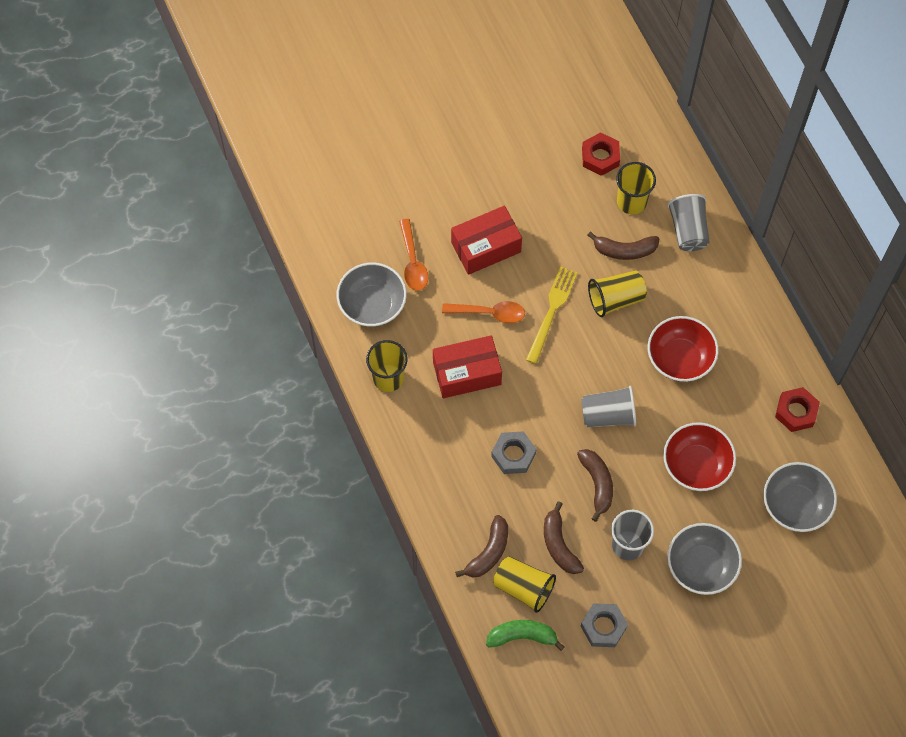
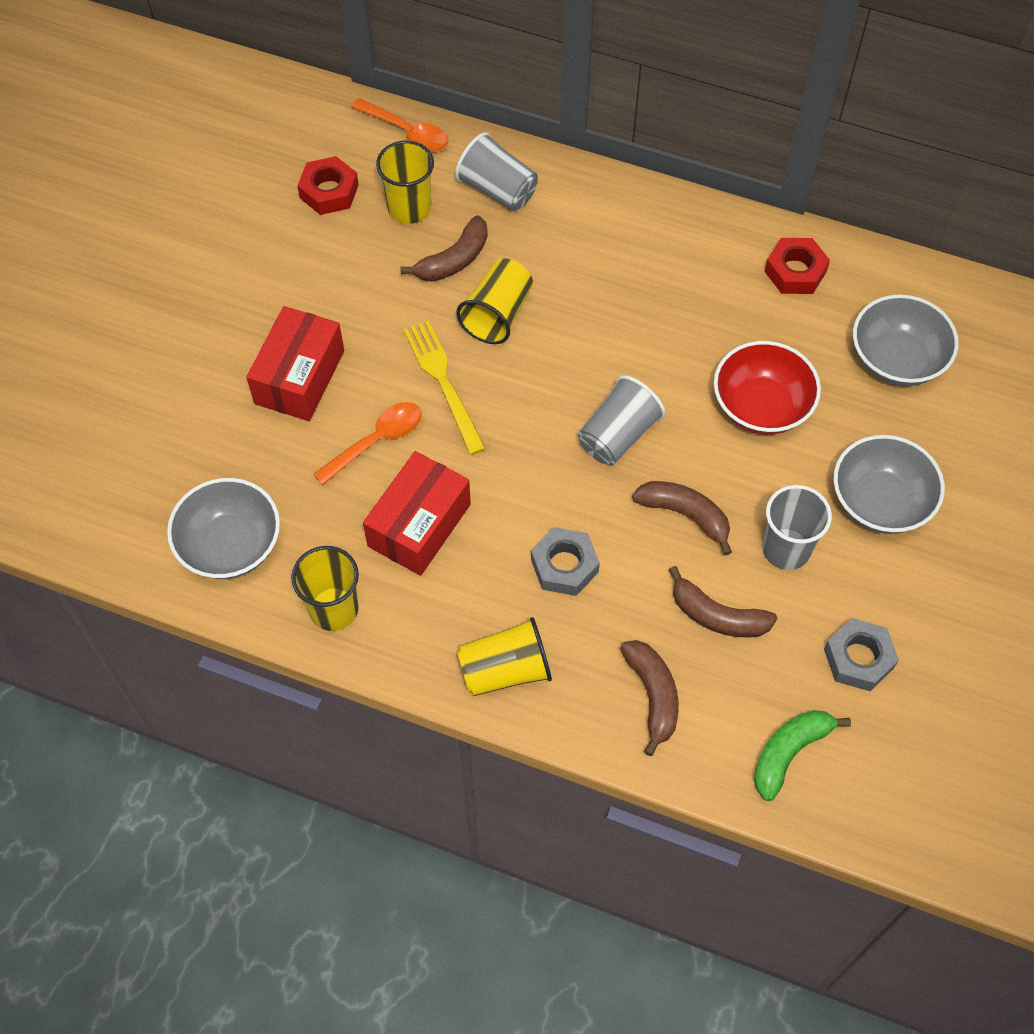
camera: 45 degrees left, 5 degrees down
(413, 262) = (230, 460): orange spoon -> orange spoon (407, 132)
(523, 587) = (731, 698): yellow cup -> yellow cup (505, 670)
(679, 358) = (627, 317): red bowl -> none

